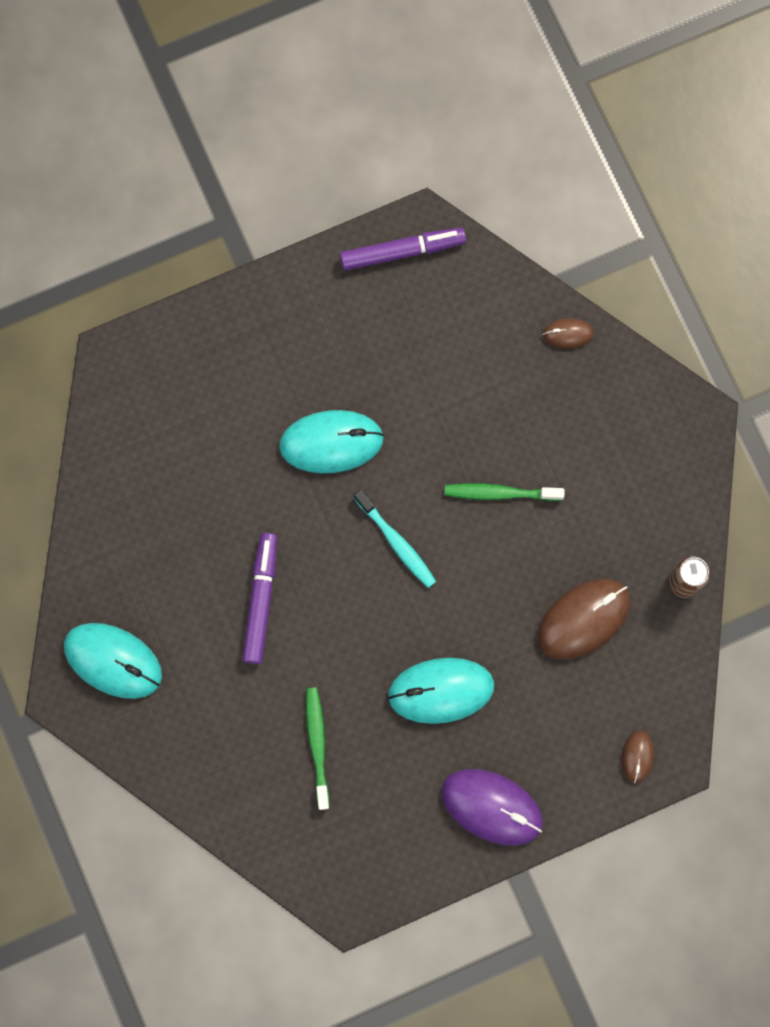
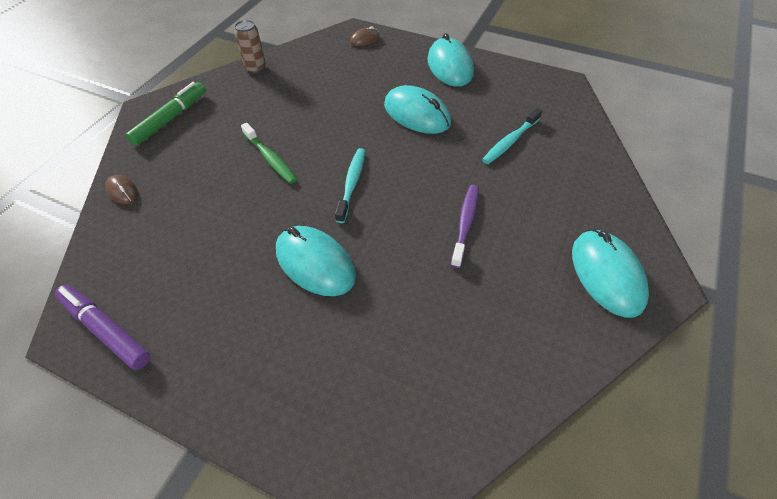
camera: 130 degrees left, 25 degrees down
(261, 600) = (465, 223): purple marker -> purple toothbrush
(317, 745) = (510, 141): green toothbrush -> turquoise toothbrush
(491, 807) = (450, 66): purple mouse -> turquoise mouse
(583, 619) = (314, 88): brown mouse -> none
(656, 435) = (171, 119): none -> green marker

